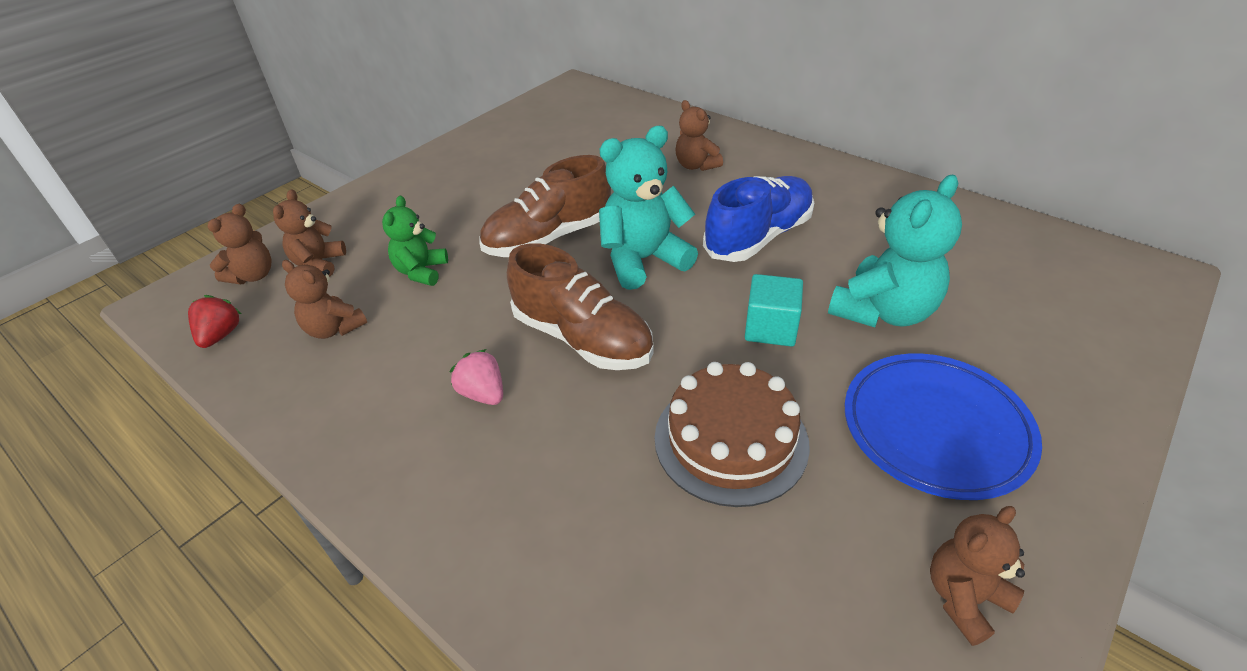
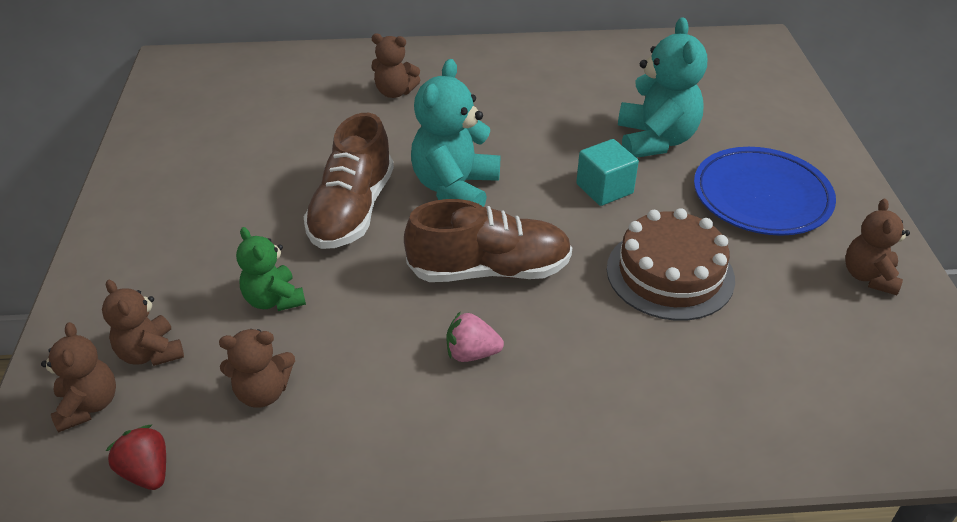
camera: 45 degrees left, 0 degrees up
(758, 237) = (516, 128): blue shoe -> none

